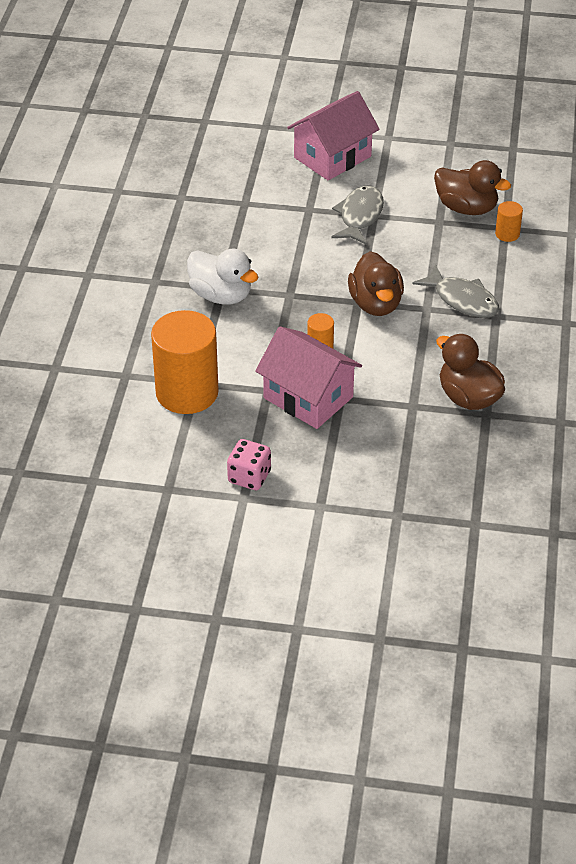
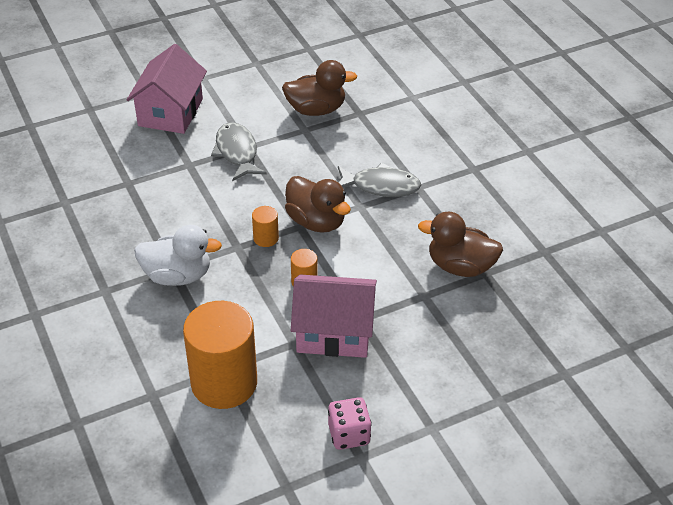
camera: 35 degrees left, 0 degrees up
(507, 234) = (366, 117): orange cylinder -> orange cylinder (266, 238)

